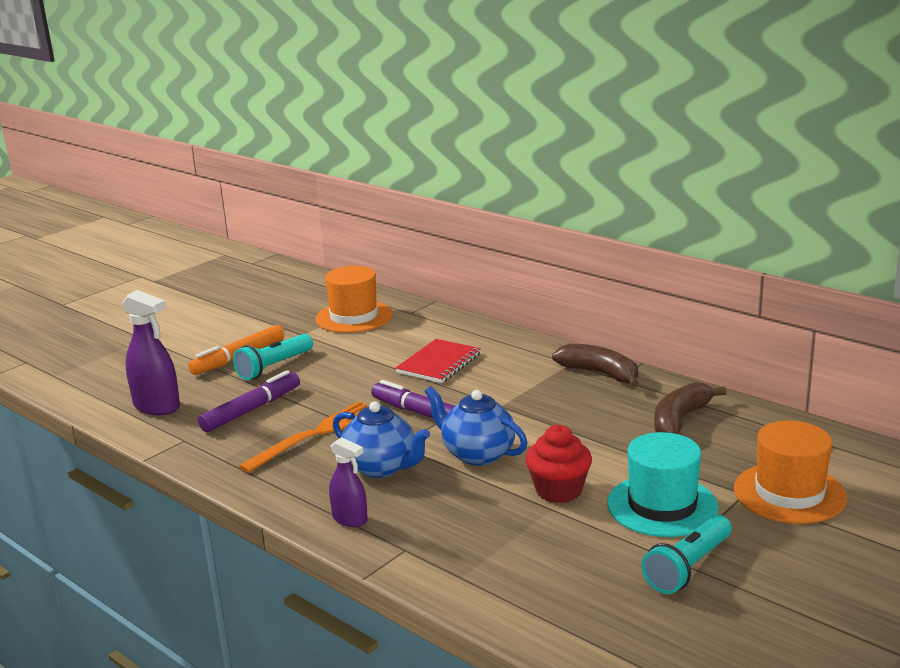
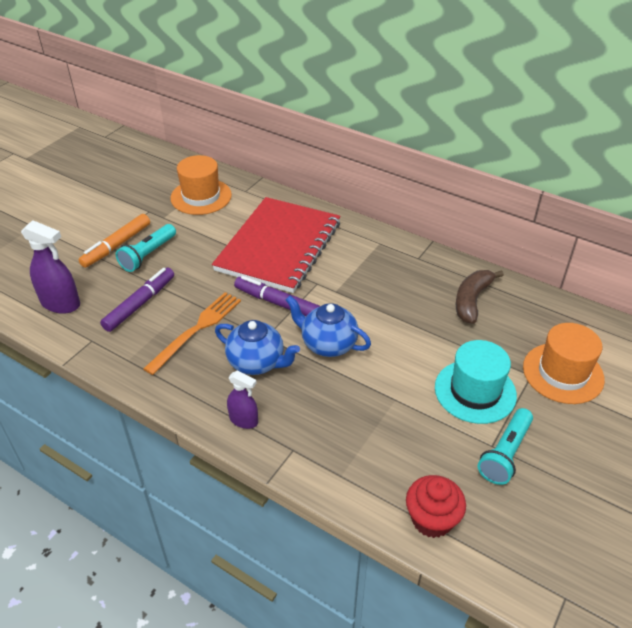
camera: 10 degrees left, 20 degrees up
(439, 363) = (279, 246): red notebook -> red notebook, size x2.04
(558, 490) = (396, 380): red cupcake -> red cupcake (432, 519)
(600, 373) = (404, 253): brown banana -> none

